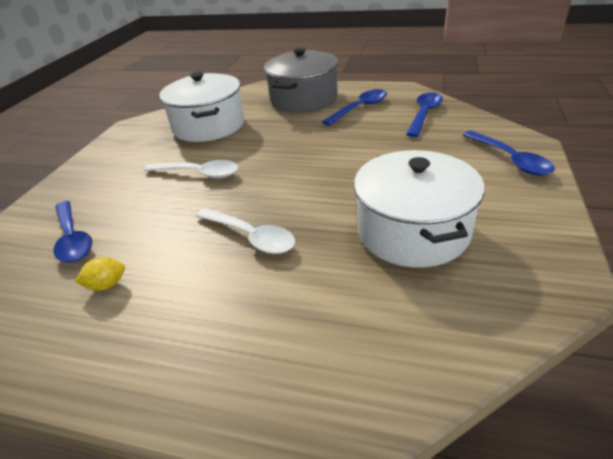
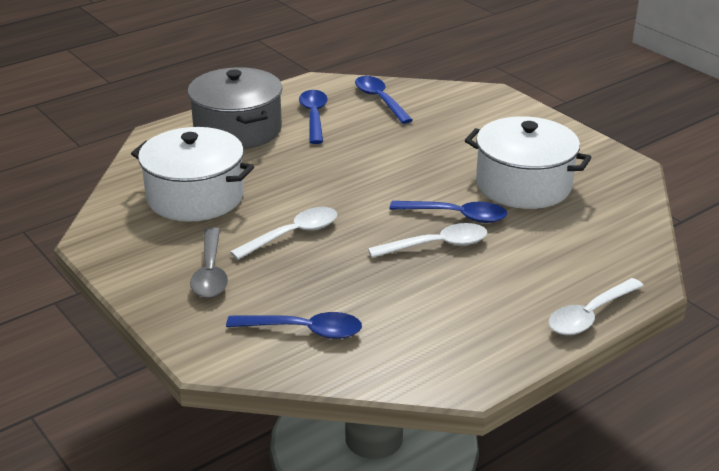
camera: 55 degrees left, 5 degrees down
(106, 285) = (406, 328): yellow lemon -> none
(123, 171) = (210, 272): none -> grey spoon
(218, 407) = (589, 315): none -> white spoon
(510, 160) = (500, 111): blue spoon -> blue spoon (456, 216)

